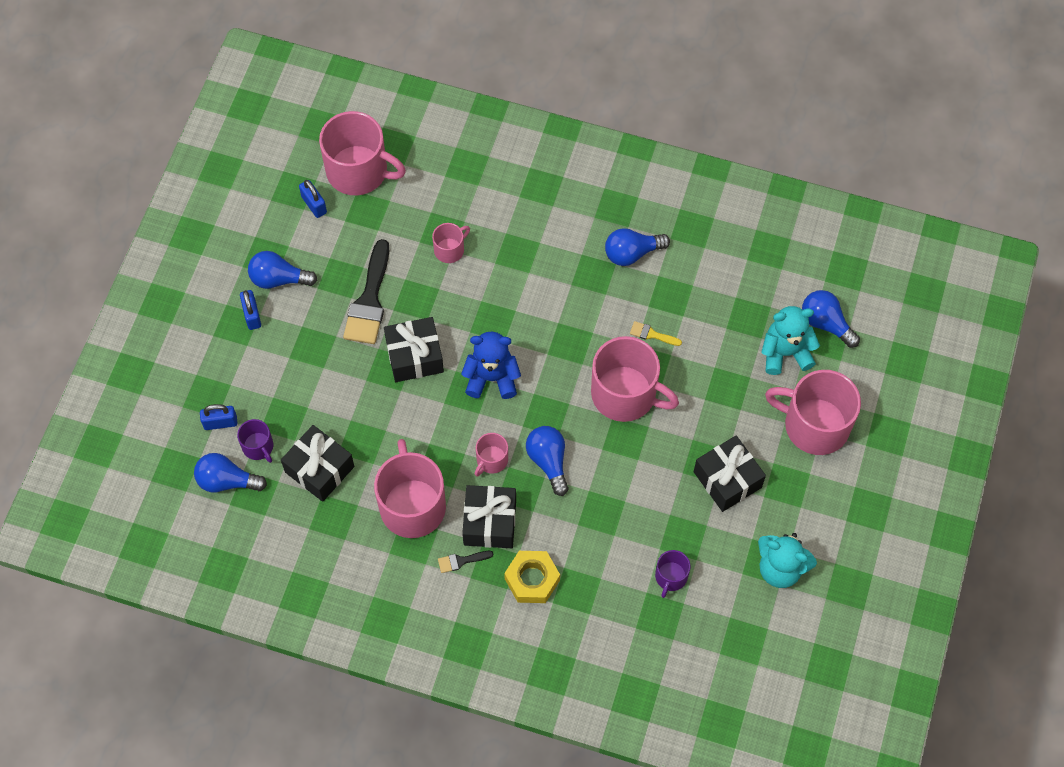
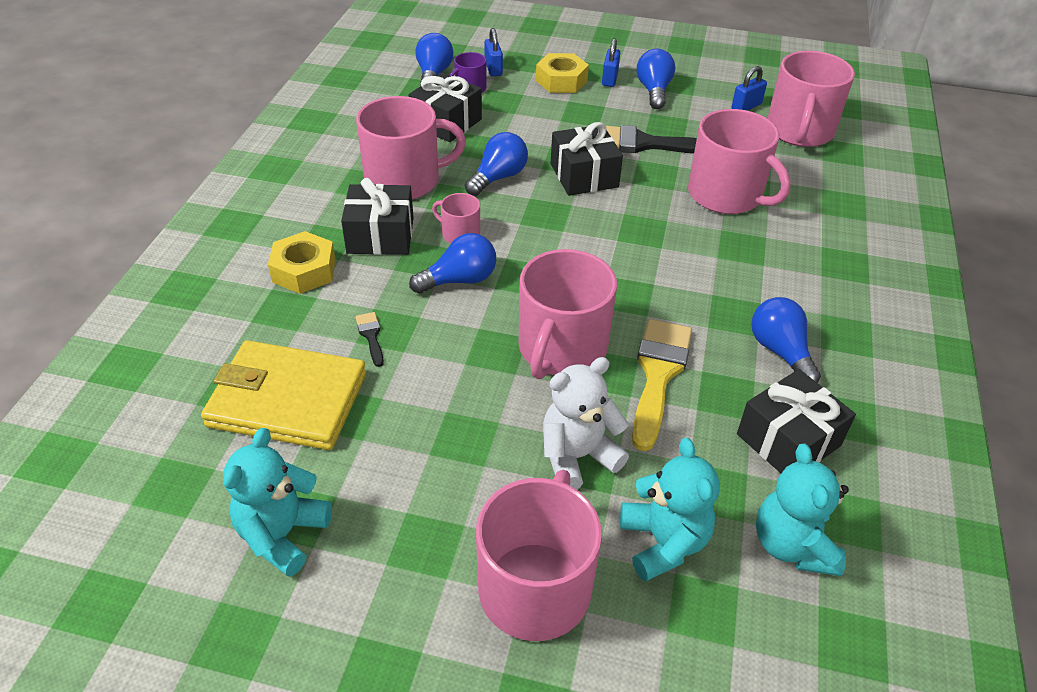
camera: 85 degrees right, 20 degrees down
(251, 360) = (561, 81): none -> yellow nut
(252, 315) = (609, 79): blue padlock -> blue padlock turned 60 degrees counterclockwise
(450, 250) = (726, 195): pink mug -> pink mug, size x2.07
(461, 561) = (335, 216): black brush -> black brush (371, 336)
(491, 378) = (566, 231): blue teddy bear -> none
(652, 334) = (658, 375): yellow brush -> yellow brush, size x2.22
(671, 577) = (288, 400): purple mug -> yellow wallet
(722, 393) = (577, 456): none -> white teddy bear
(727, 479) = (435, 464): black gift -> black gift (788, 440)
(787, 284) = (792, 545): none -> turquoise teddy bear
(826, 323) = (734, 606): blue light bulb -> blue light bulb (498, 177)

